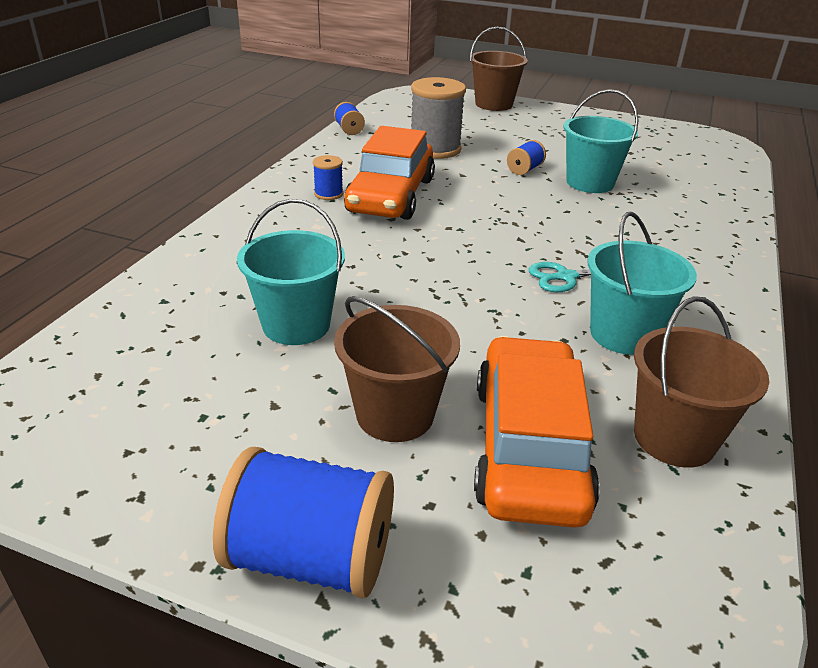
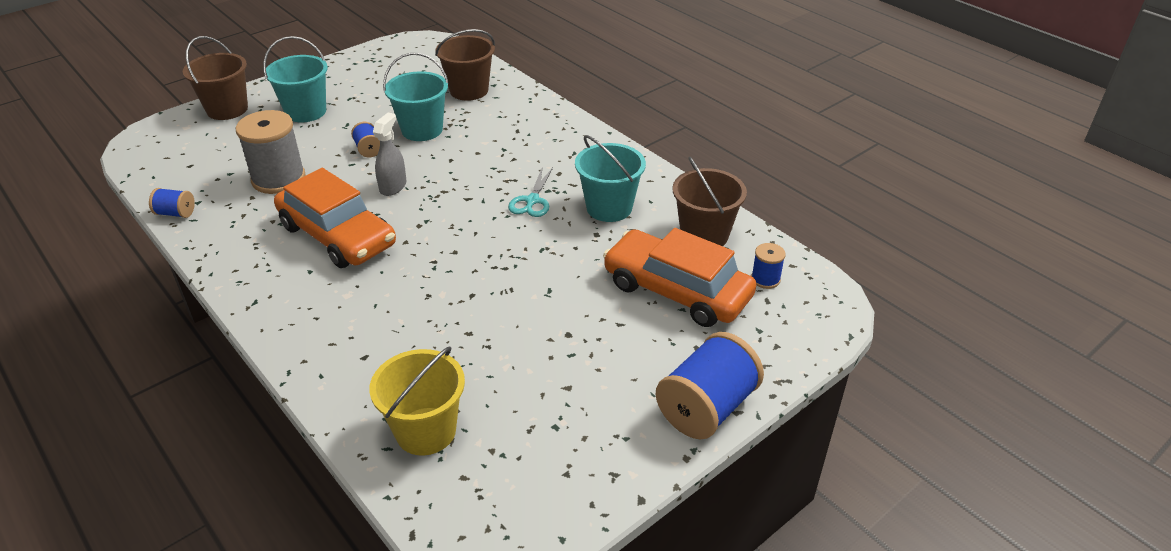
camera: 60 degrees left, 5 degrees up
(155, 329) = (426, 431): none -> yellow bucket
(296, 325) = (484, 350): turquoise bucket -> turquoise bucket (306, 112)
(328, 194) = (297, 270): blue spool -> blue spool (765, 279)
(395, 414) = (614, 334): brown bucket -> brown bucket (469, 90)
(488, 197) = (393, 186): none -> grey spray bottle

